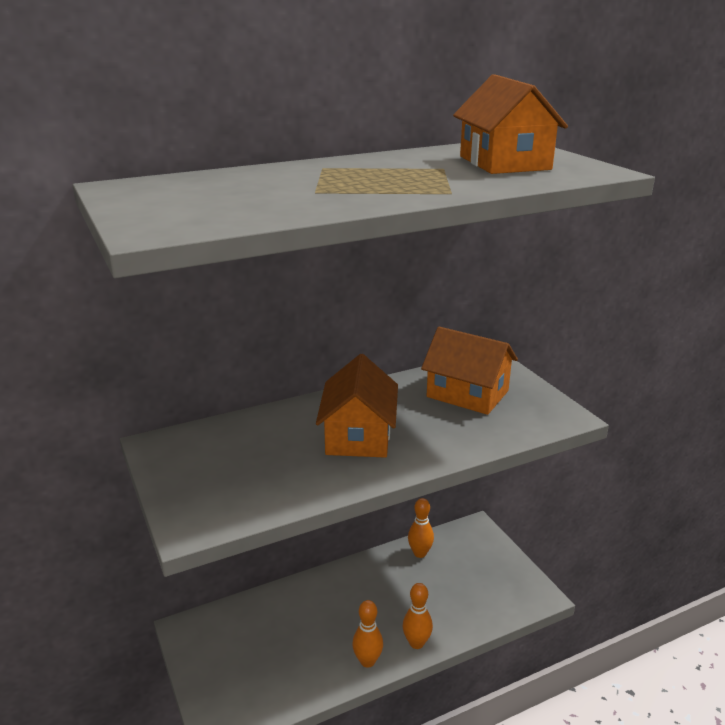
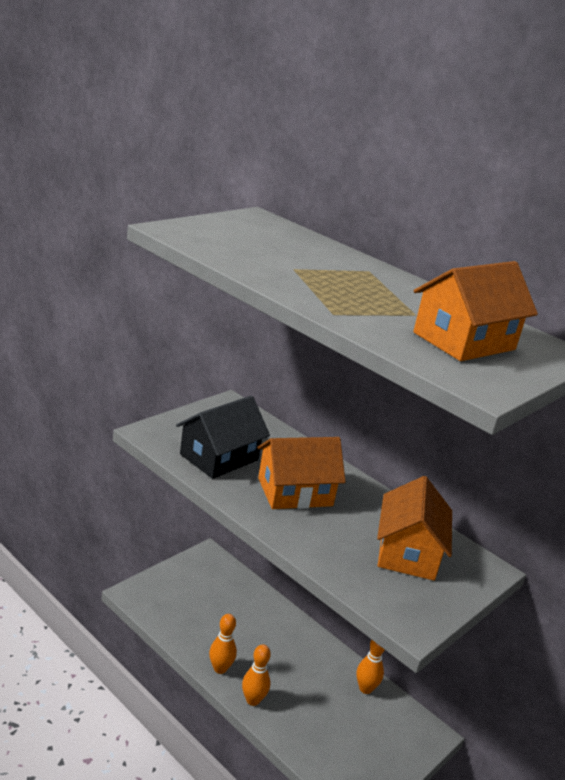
camera: 65 degrees right, 0 degrees up
(273, 475) = (219, 457): none -> black house

